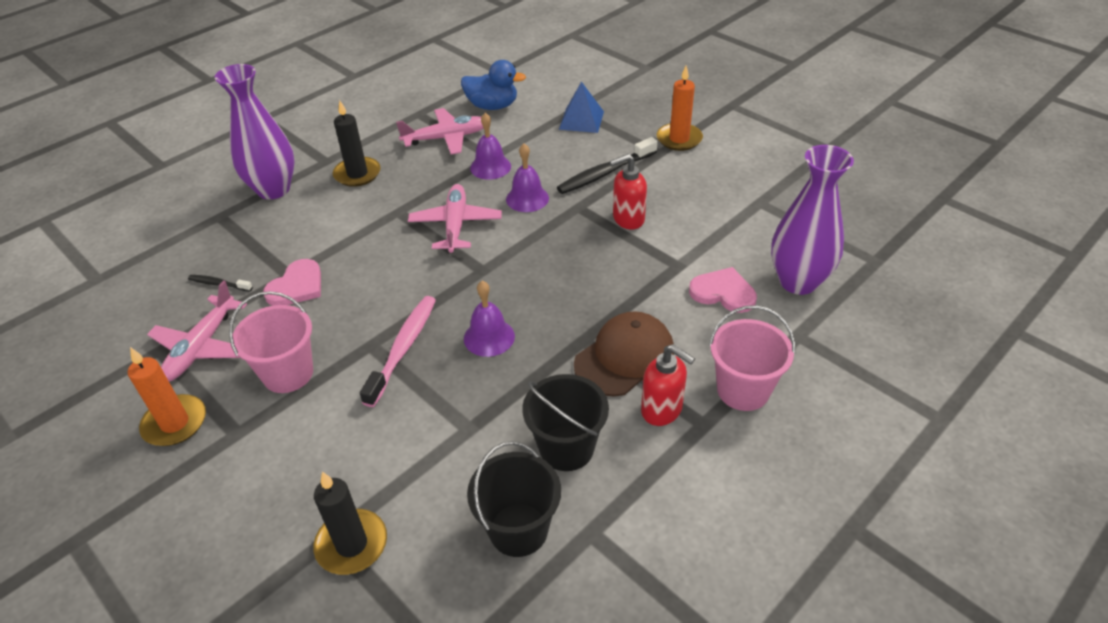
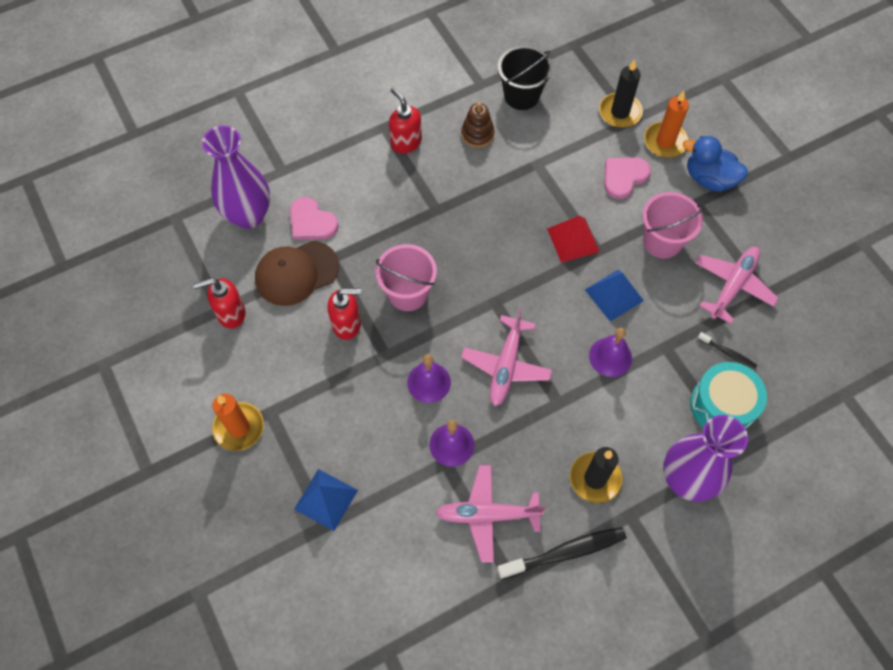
camera: 165 degrees left, 20 degrees up
(175, 423) = (742, 222): orange candle -> orange candle (665, 142)
(231, 243) = (722, 405): none -> turquoise drum
(297, 286) = (657, 330): pink heart -> pink heart (624, 177)
(348, 306) = (614, 295): none -> blue pyramid
(403, 348) = (573, 240): pink toothbrush -> red pyramid
(489, 337) = (506, 232): purple bell -> purple bell (610, 357)
(492, 106) = (418, 566): blue duck -> blue duck (709, 179)
(566, 448) = (477, 134): black bucket -> brown stacking toy
(605, 173) = (340, 396): black toothbrush -> black toothbrush (565, 552)
(624, 357) = (413, 187): brown cap -> brown cap (296, 273)
(743, 390) = (346, 141): pink bucket -> pink bucket (408, 293)
(746, 202) = (231, 314): none -> red soap dispenser

